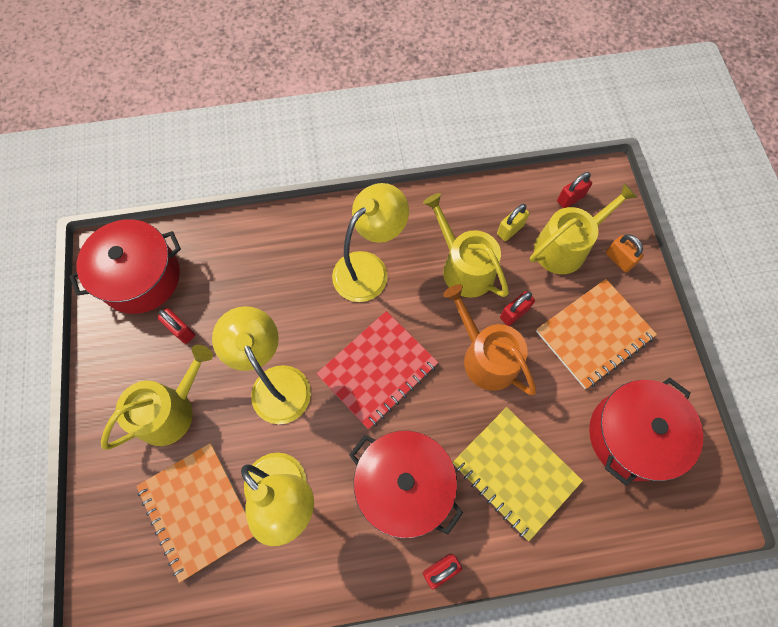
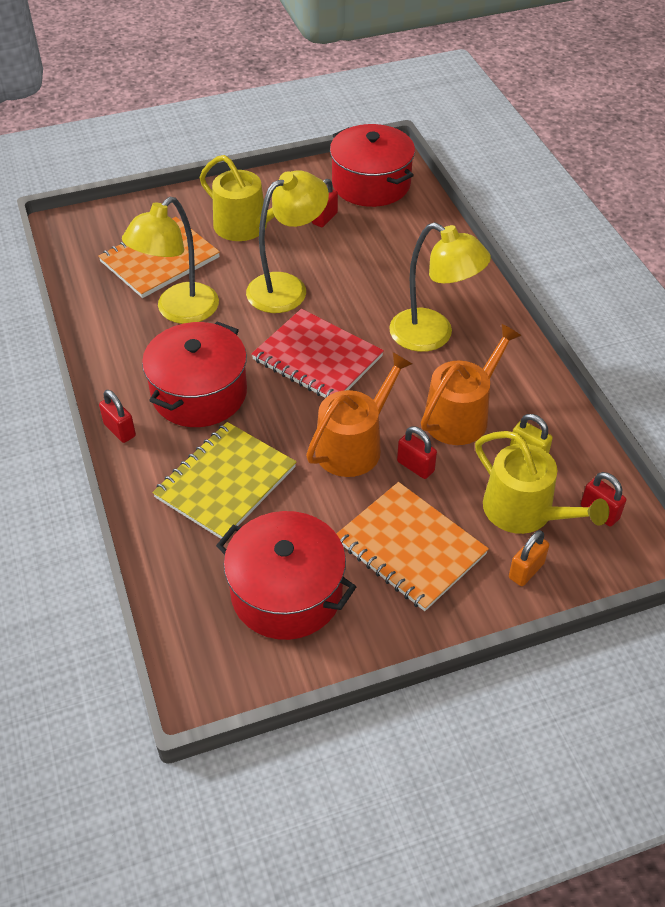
camera: 80 degrees right, 20 degrees down
(463, 267) = (461, 415): yellow watering can -> orange watering can

